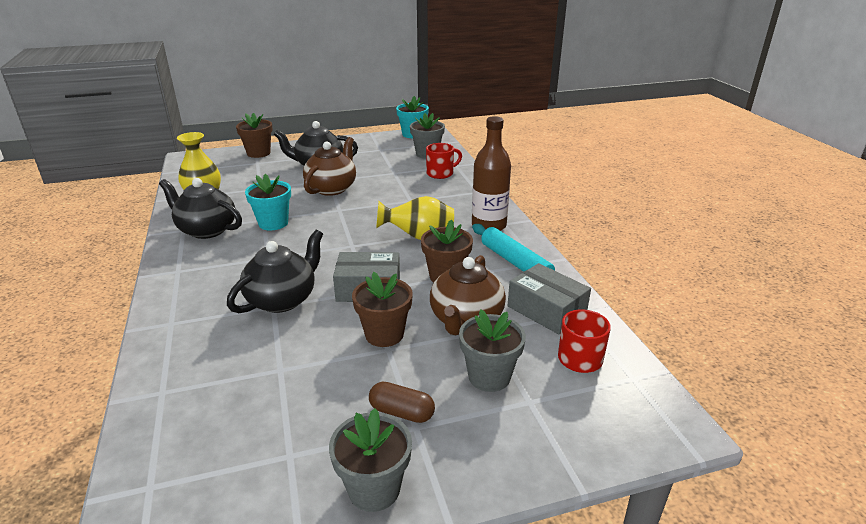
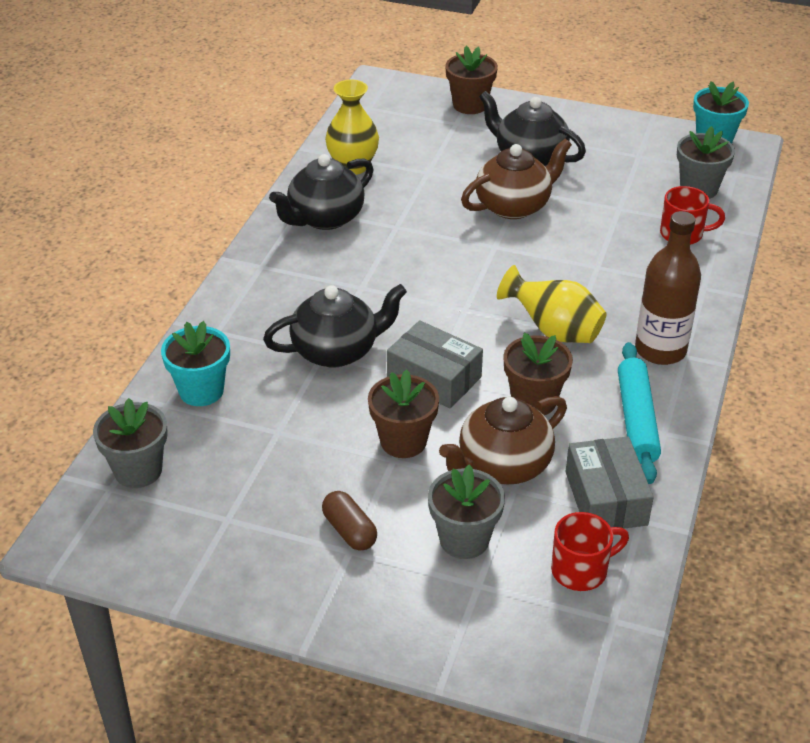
camera: 35 degrees right, 10 degrees up
(207, 230) = (325, 218): black teapot -> black teapot turned 105 degrees counterclockwise
(273, 223) = (402, 237): turquoise flower pot -> turquoise flower pot (201, 391)
(374, 489) = (270, 584): grey flower pot -> grey flower pot (138, 471)

